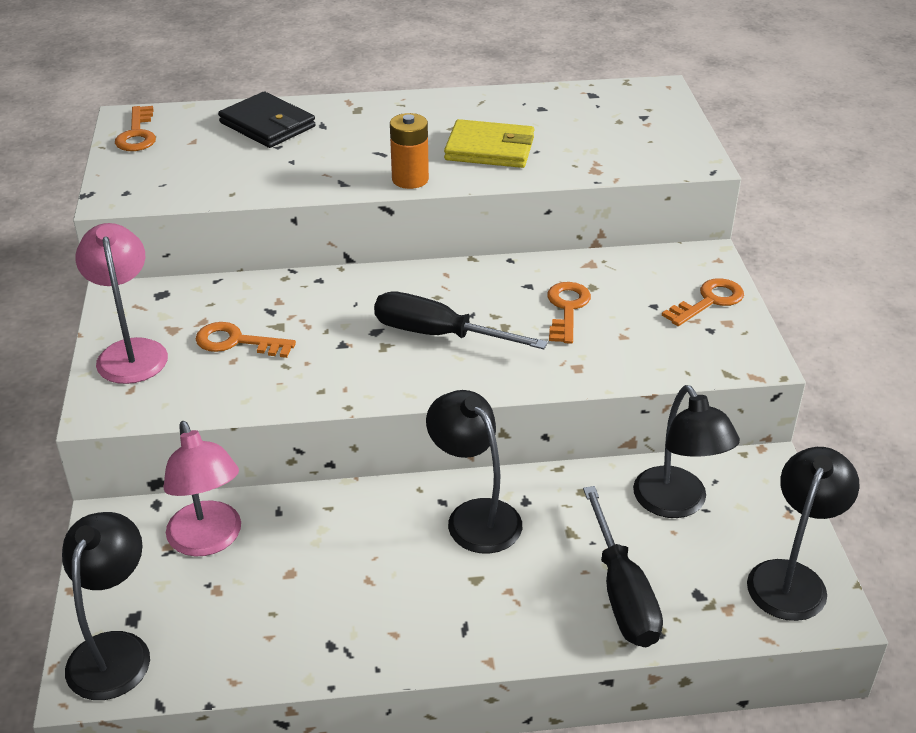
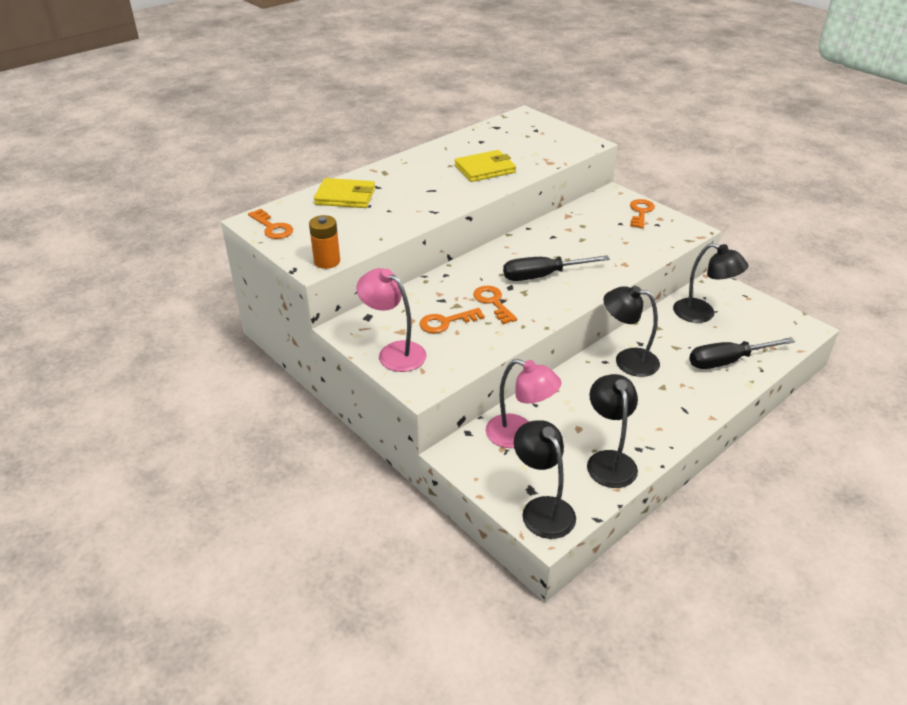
camera: 35 degrees left, 0 degrees up
(267, 125) = (345, 196): black wallet -> yellow wallet
(410, 179) = (467, 197): orange battery -> orange battery (327, 261)
(567, 309) = (585, 240): orange key -> orange key (493, 302)
(622, 593) = (727, 361): black screwdriver -> black screwdriver turned 120 degrees clockwise
(791, 578) = (779, 322): black lamp -> black lamp (609, 460)

